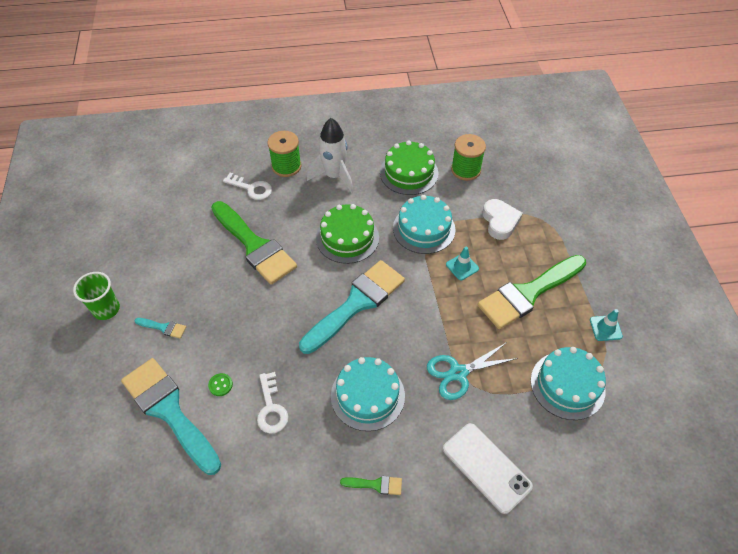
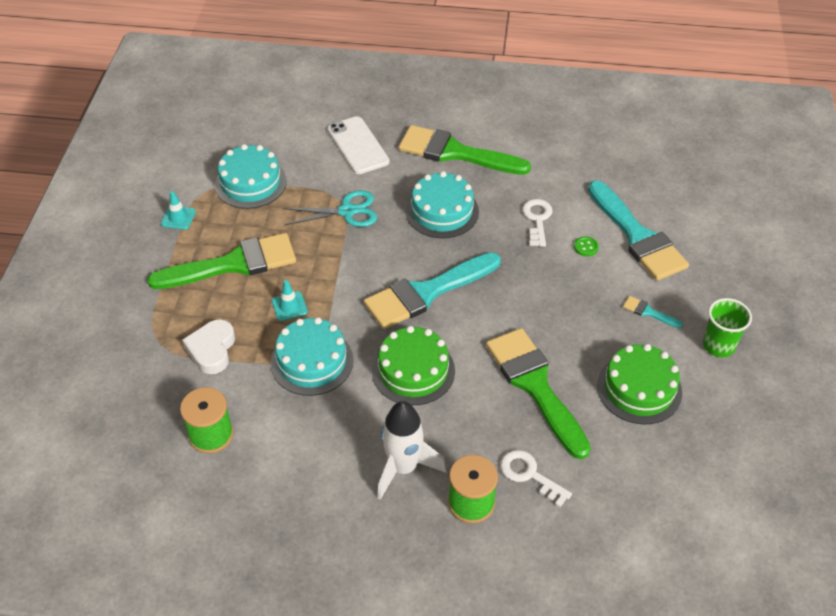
camera: 165 degrees left, 5 degrees down
(375, 485) = (455, 153): green brush -> green brush, size x2.48
(409, 173) = (294, 448): green cake -> green cake (639, 389)

